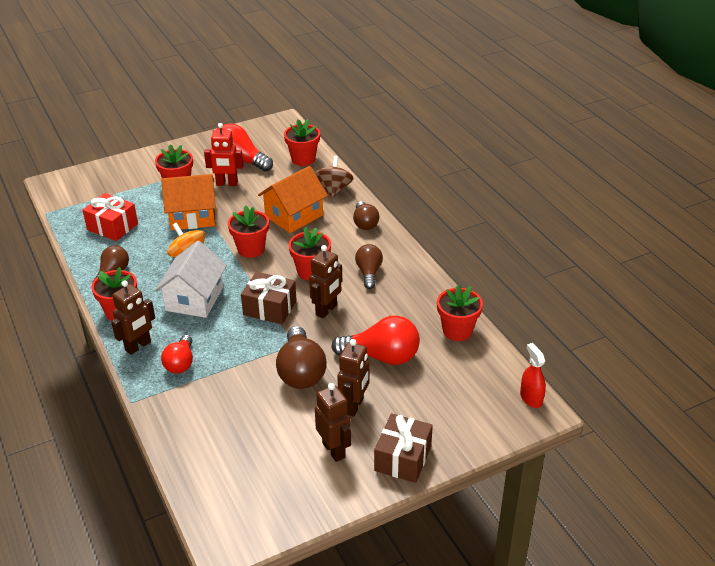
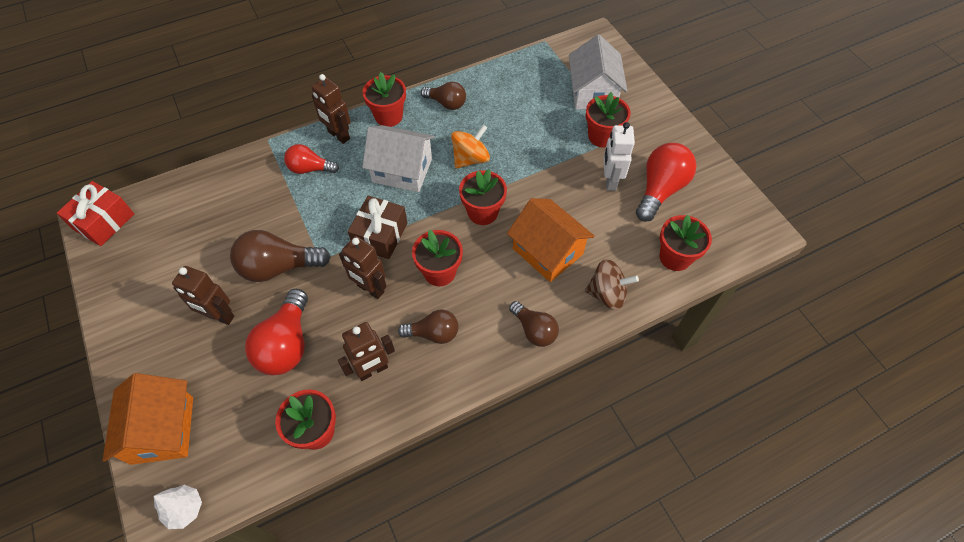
camera: 90 degrees right, 20 degrees up
(112, 227) = (523, 93): red gift -> red gift (104, 222)
(124, 188) = (593, 92): none -> white house
(192, 217) = (542, 155): orange house -> orange house (162, 430)
(227, 183) = (610, 181): red robot -> white robot
(334, 450) = (166, 298): brown robot -> brown robot (373, 370)
(365, 223) = (534, 330): brown light bulb -> brown light bulb turned 120 degrees counterclockwise
(403, 458) = (137, 360): brown gift -> none
(531, 398) = (185, 509): red spray bottle -> white tree

